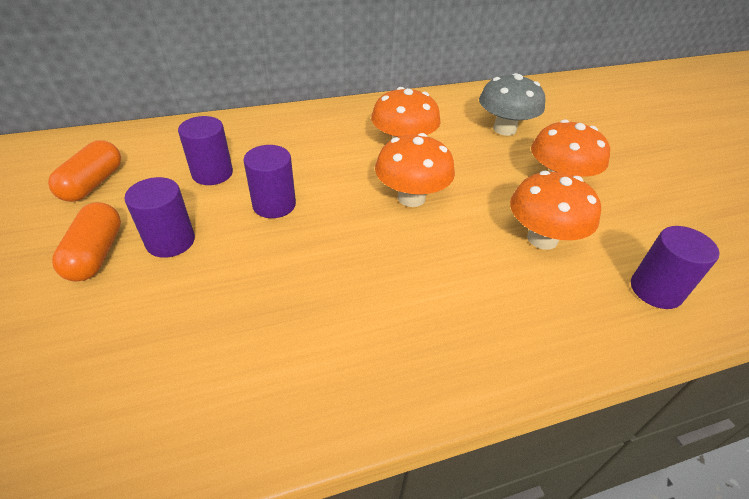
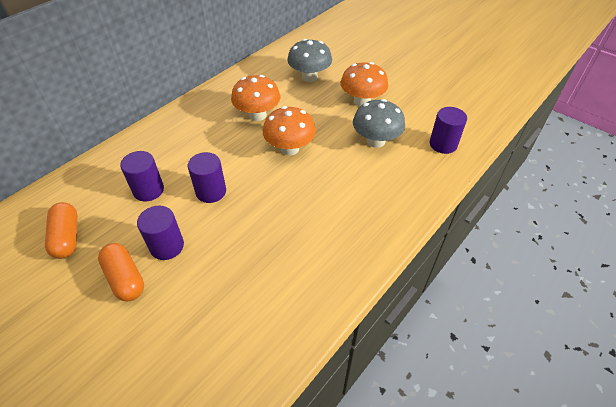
camera: 30 degrees left, 5 degrees up
(542, 238) = (376, 141): orange mushroom -> grey mushroom

